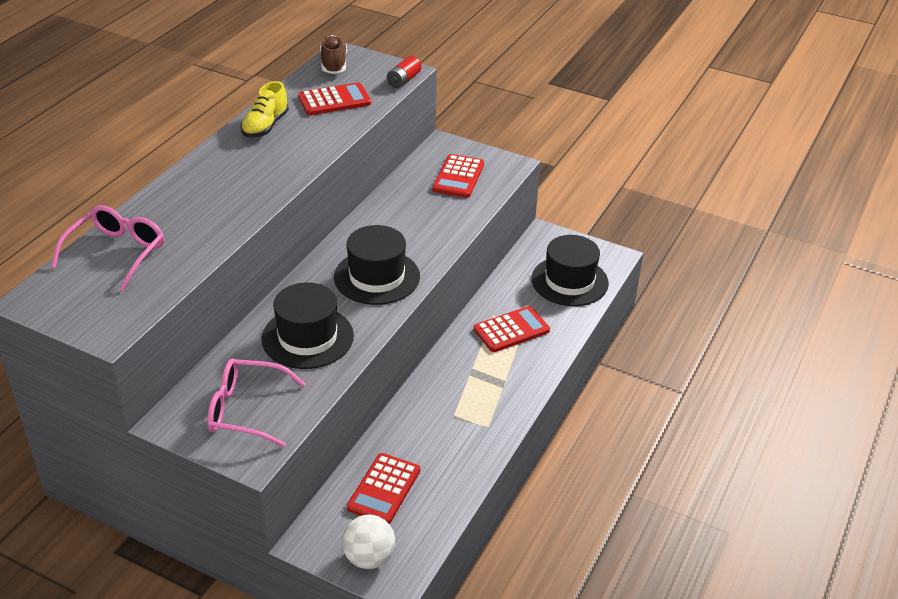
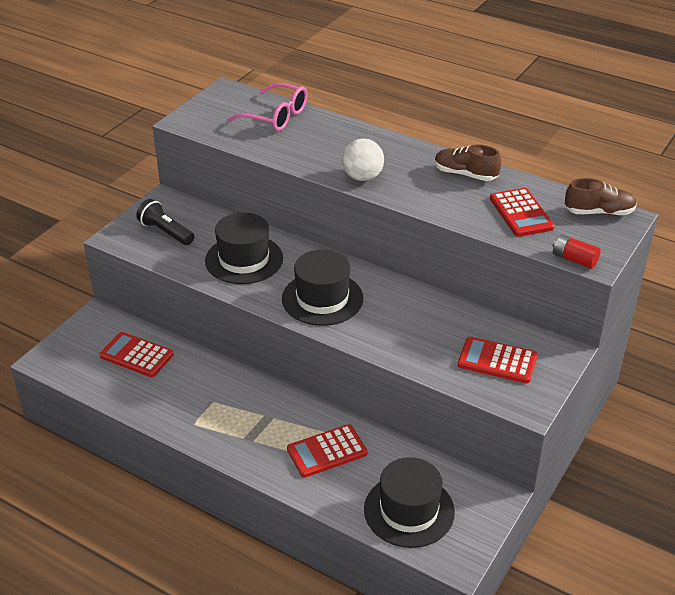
camera: 95 degrees right, 0 degrees up
(247, 410) = (166, 232): pink glasses -> black flashlight
(265, 126) = (465, 174): yellow shoe -> brown shoe
(369, 558) = (71, 346): white ball -> white ball (362, 177)
(511, 330) = (327, 451): red calculator -> red calculator turned 90 degrees clockwise

